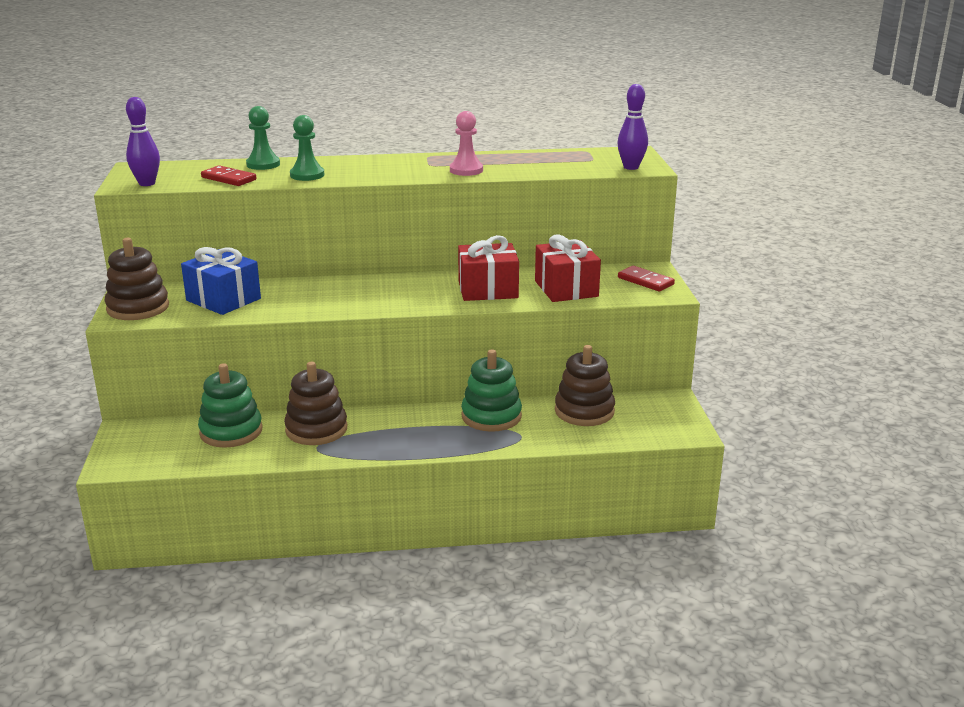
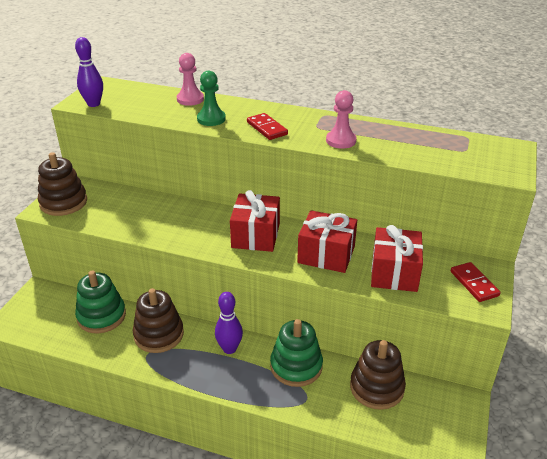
camera: 25 degrees right, 10 degrees up
(223, 299) = (124, 209): blue gift -> none
(229, 178) = (152, 111): red domino -> red domino (267, 128)
(263, 164) = (190, 99): green pawn -> pink pawn
(399, 290) = (255, 235): none -> red gift
(631, 167) = (495, 170): purple bowling pin -> purple bowling pin (229, 349)

